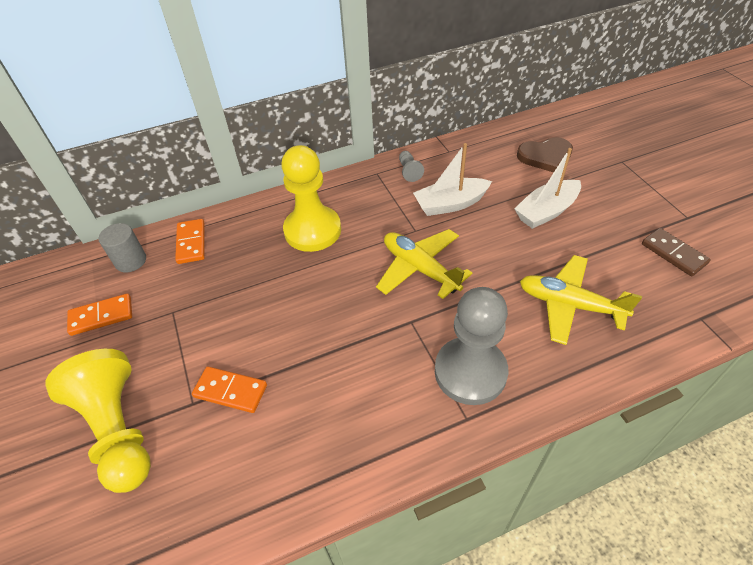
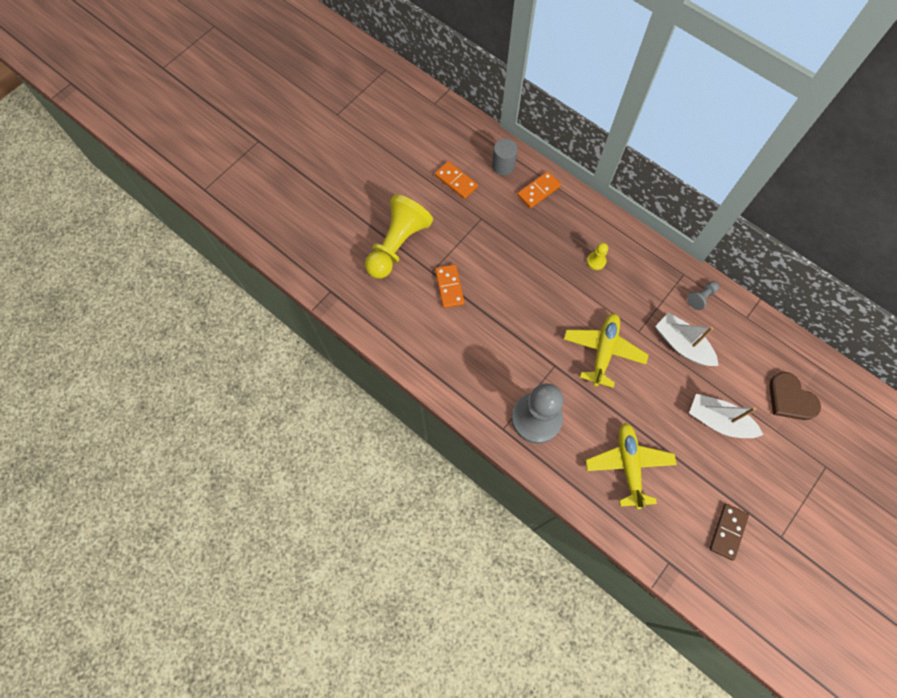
camera: 60 degrees right, 20 degrees up
(312, 230) = (596, 261): yellow pawn -> yellow pawn, size x0.41

